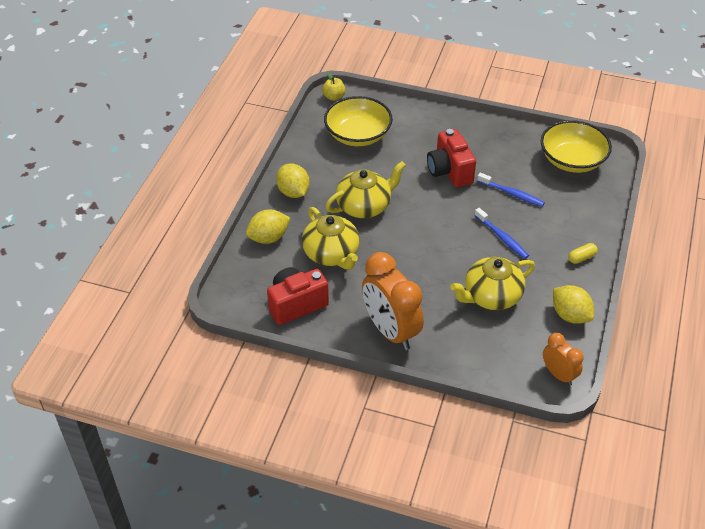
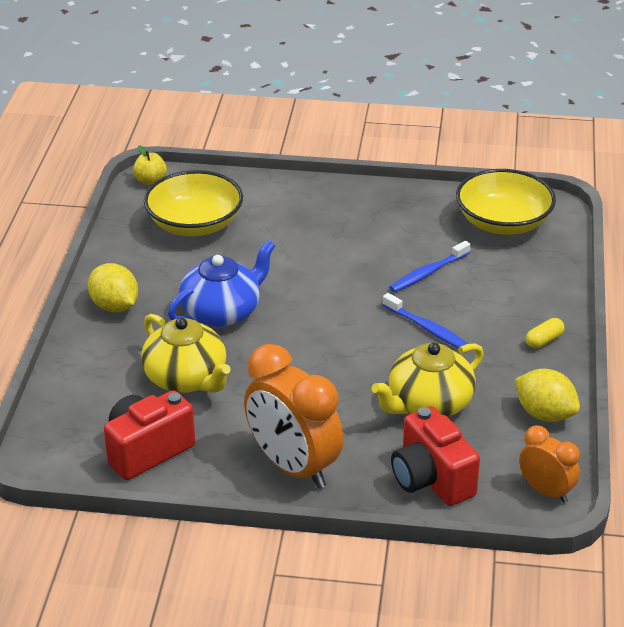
camera: 10 degrees left, 10 degrees down
(268, 238) = (89, 369): yellow lemon -> none
(364, 206) = (222, 312): yellow teapot -> blue teapot
(449, 171) = (335, 255): red camera -> red camera (431, 479)
(511, 193) = (428, 273): blue toothbrush -> blue toothbrush turned 120 degrees clockwise

